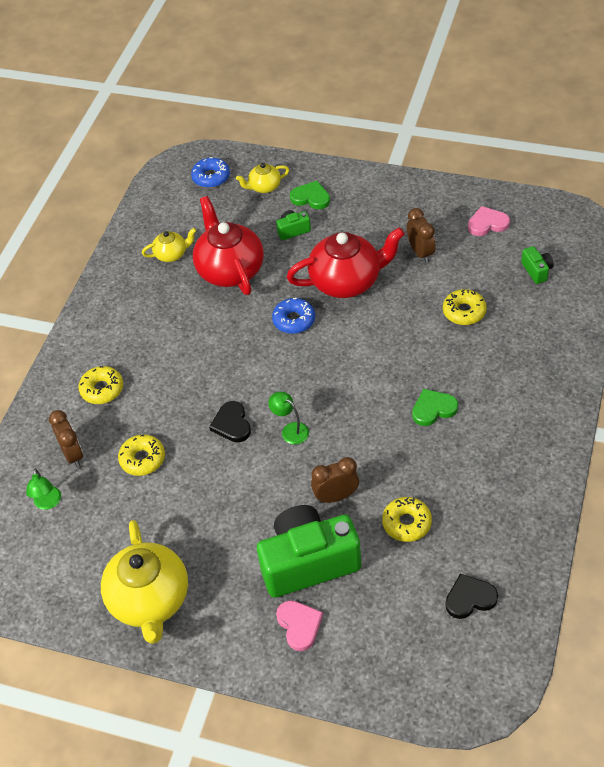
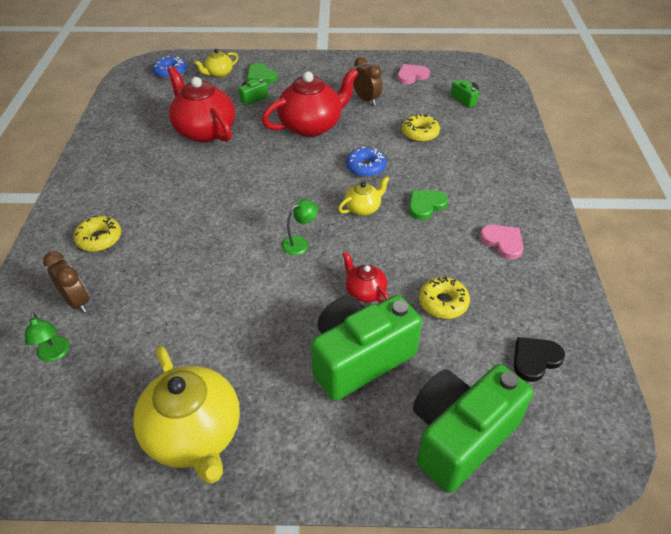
camera: 20 degrees left, 5 degrees down
(142, 459) = (155, 293): yellow donut -> none
(171, 254) = (147, 127): yellow teapot -> yellow teapot (363, 208)
(232, 424) = (240, 247): black heart -> none
(290, 430) = (300, 243): green lamp -> green lamp turned 120 degrees clockwise
(294, 320) = (274, 159): blue donut -> blue donut (366, 167)
(299, 625) = (373, 425): pink heart -> pink heart (503, 242)
(311, 197) = (261, 76): green heart -> green heart turned 135 degrees counterclockwise
(336, 496) = (365, 292): brown clock -> red teapot
(371, 652) = (460, 436): none -> green camera

